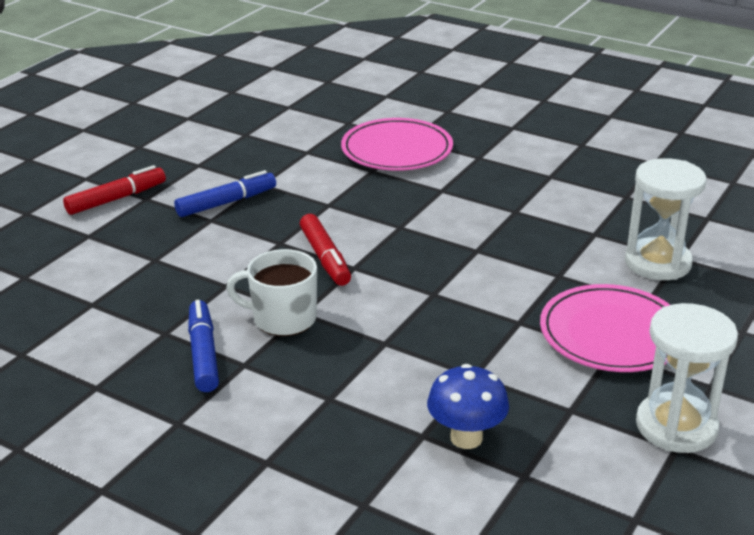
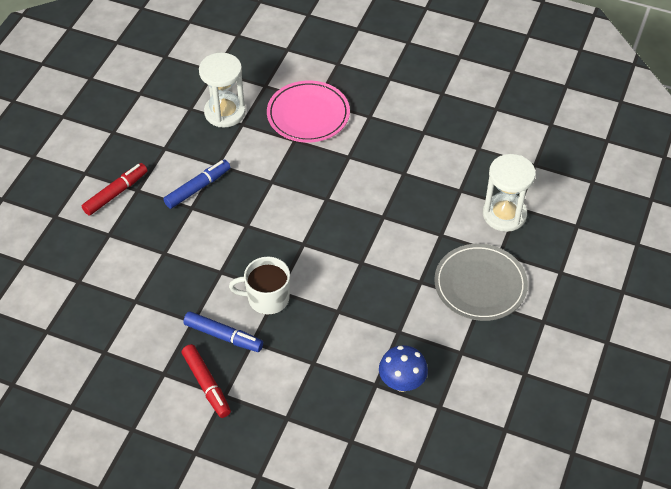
camera: 10 degrees left, 20 degrees up
(203, 354) = (223, 336): blue marker -> blue marker turned 135 degrees clockwise
(325, 258) = (282, 237): red marker -> red marker (207, 384)
(612, 334) = (480, 285): pink plate -> grey plate
(676, 426) = (524, 357): white hourglass -> white hourglass (225, 112)

